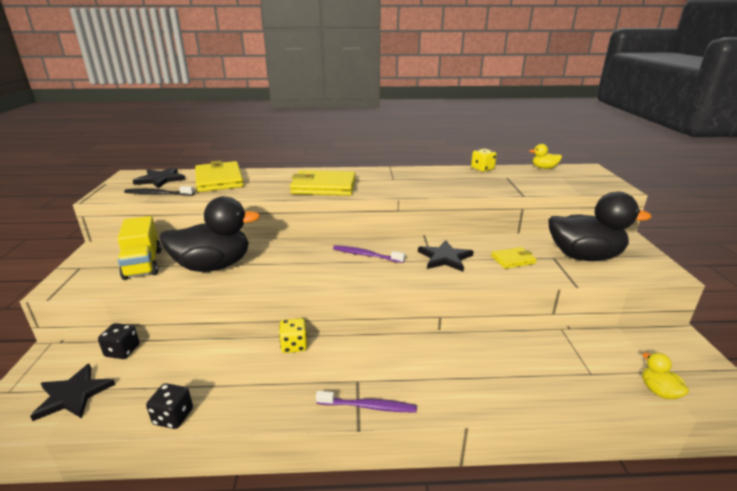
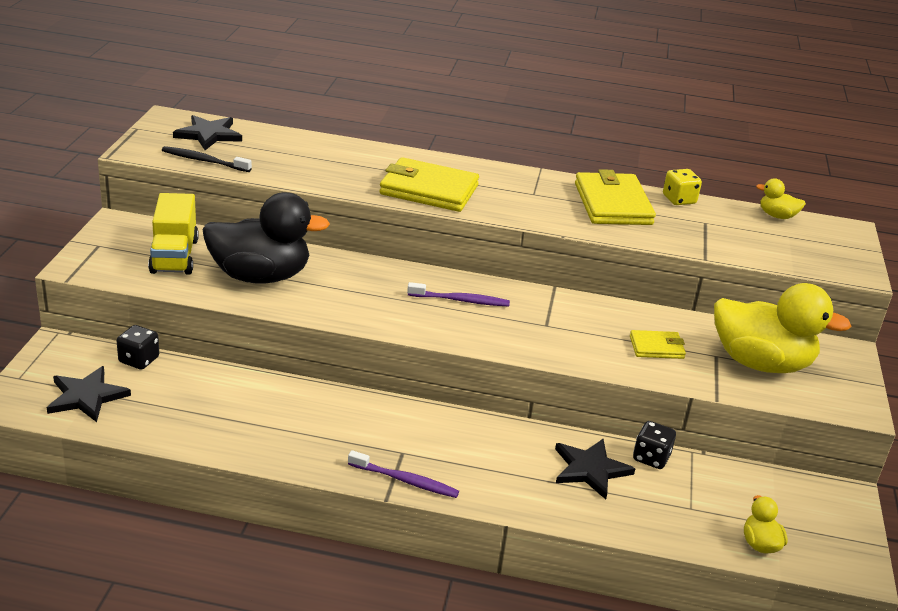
camera: 10 degrees right, 5 degrees up
(173, 417) = (191, 442): black dice -> black dice (651, 458)
(219, 180) = (288, 150): yellow wallet -> yellow wallet (612, 204)
(294, 345) = (340, 397): yellow dice -> none
(366, 255) = (460, 300): purple toothbrush -> purple toothbrush turned 150 degrees clockwise
(445, 258) = (565, 326): black star -> black star (590, 469)
(584, 256) = (760, 363): black duck -> yellow duck

